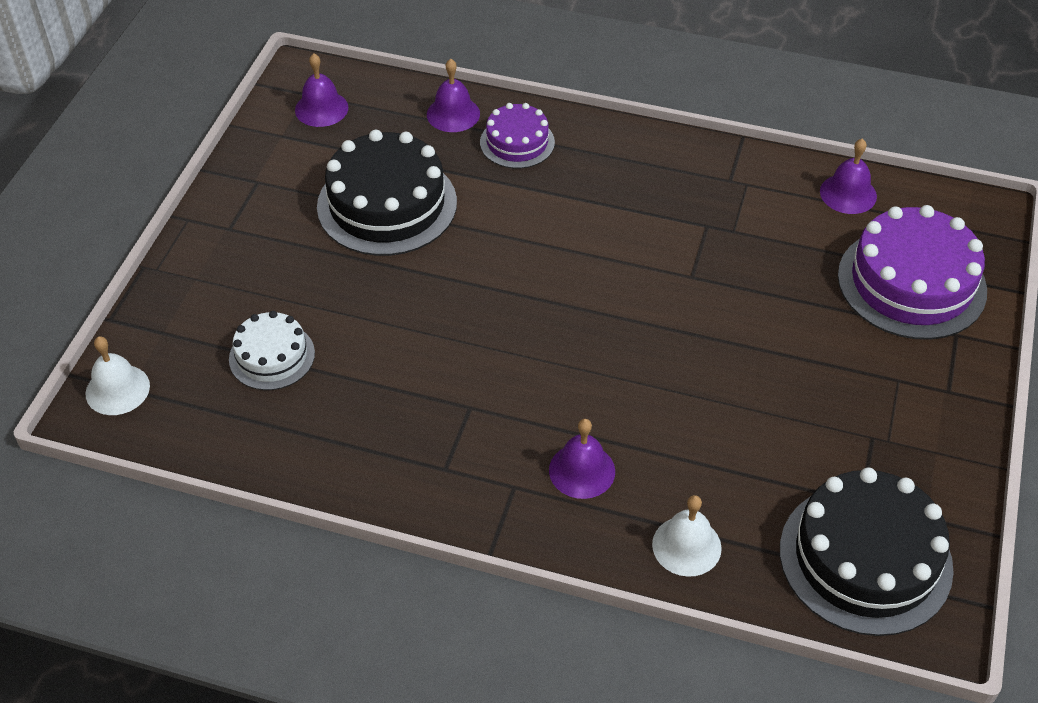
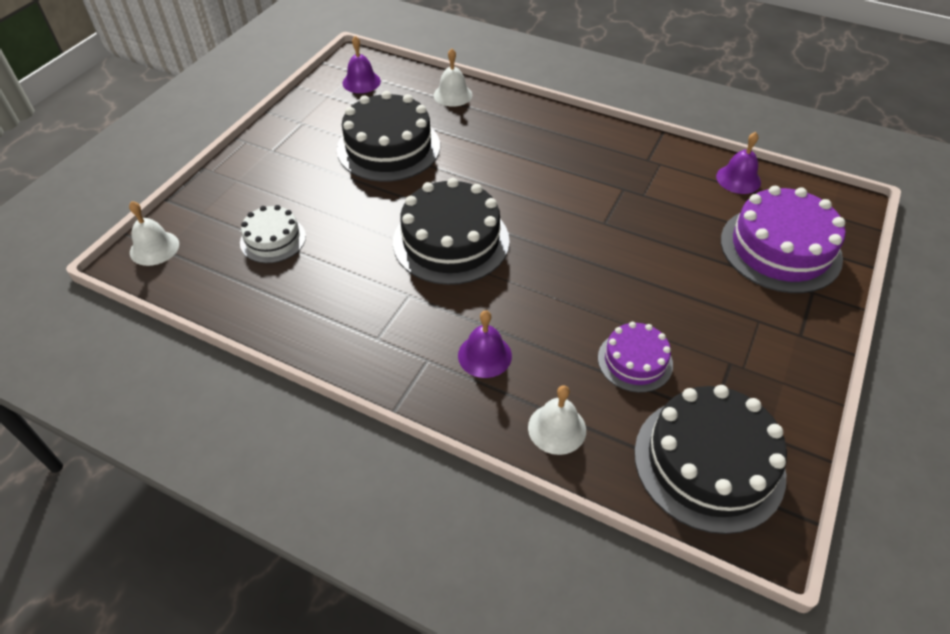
camera: 10 degrees right, 0 degrees up
(453, 114) = (453, 95): purple bell -> white bell
(504, 327) = (451, 241): none -> black cake
(517, 142) = (494, 117): purple cake -> purple cake (635, 361)

